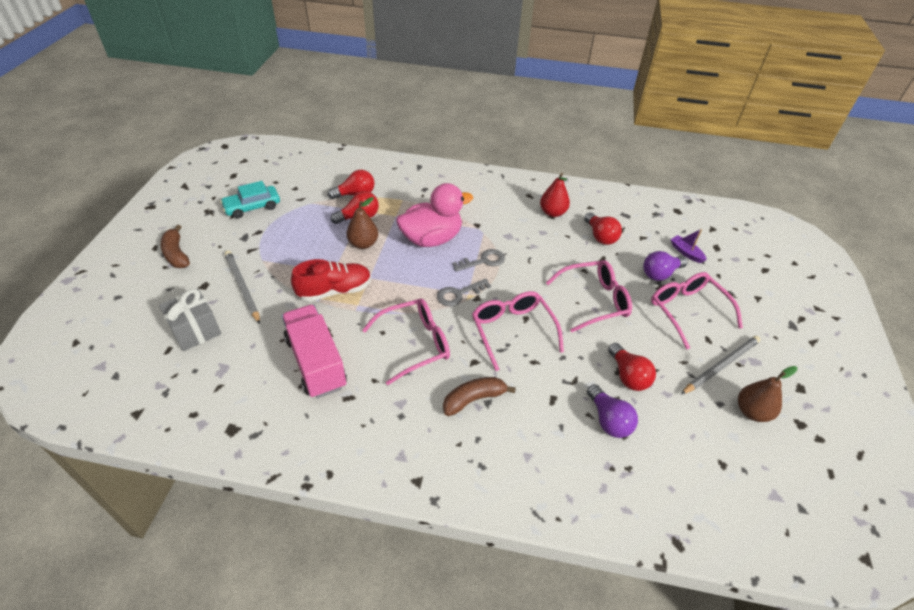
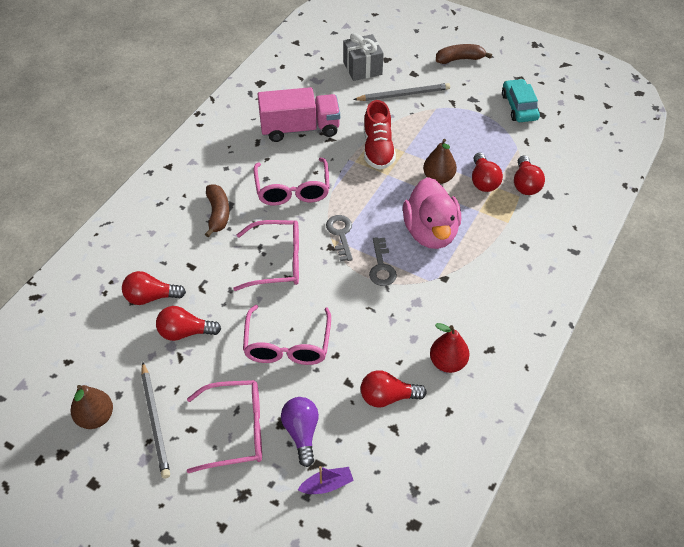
camera: 110 degrees right, 5 degrees up
(608, 420) = (151, 297): purple light bulb -> red light bulb

